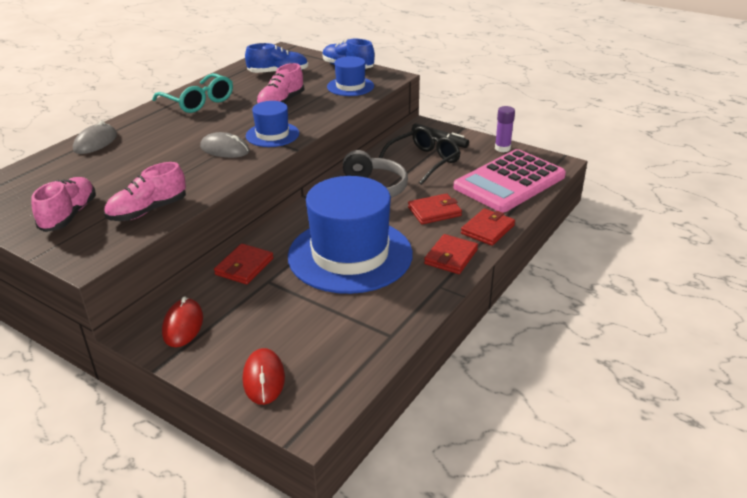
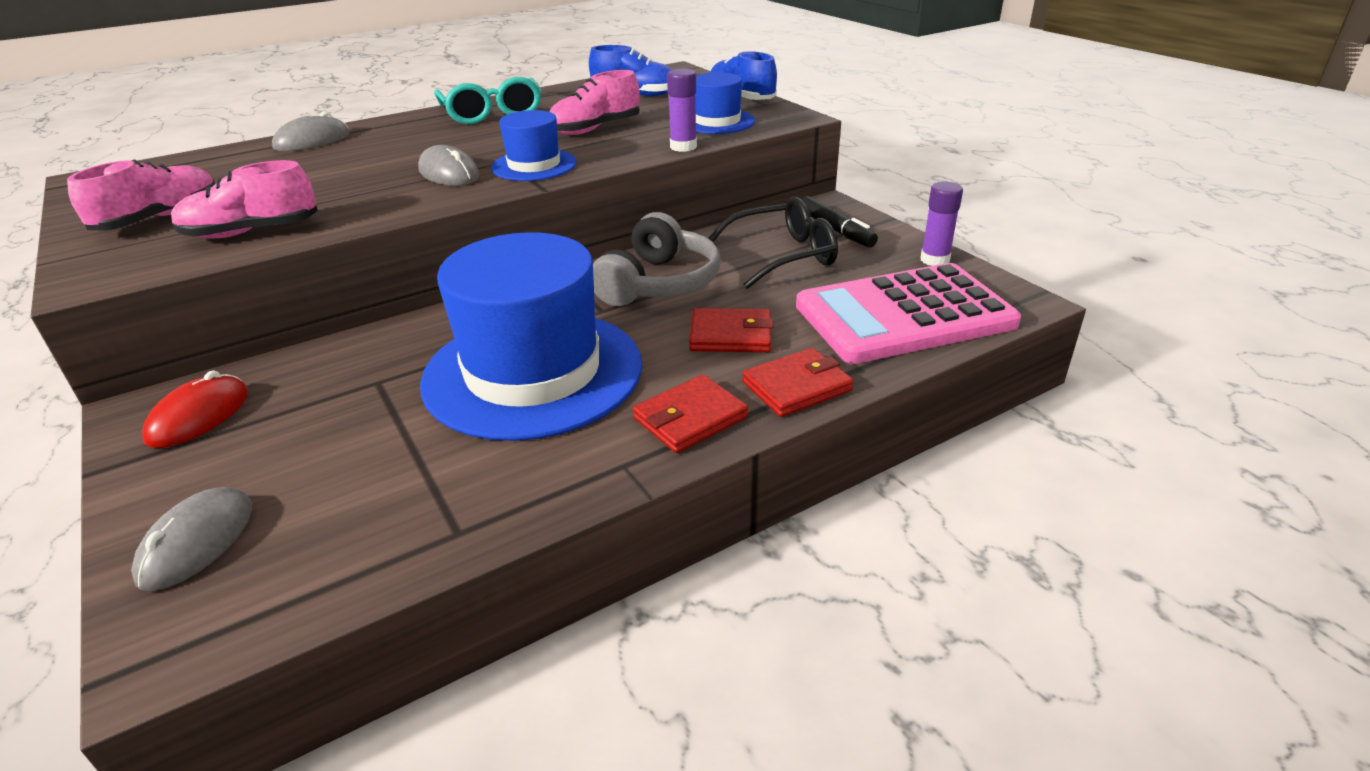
camera: 25 degrees right, 0 degrees up
(244, 266) = (371, 351): red wallet -> none
(264, 378) = (197, 542): red mouse -> grey mouse
(348, 107) = (683, 147): none -> purple glue stick

